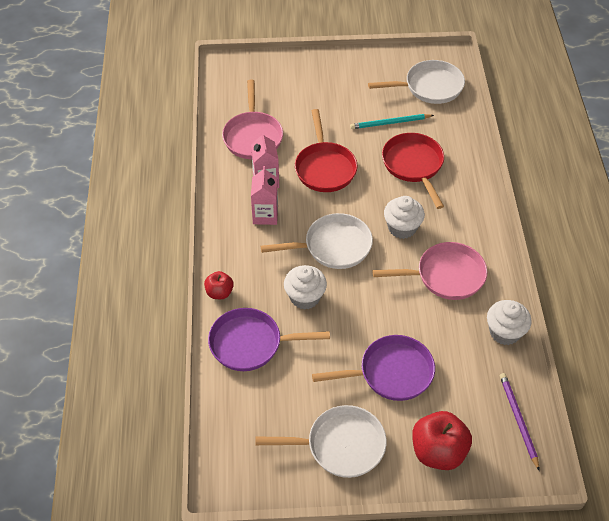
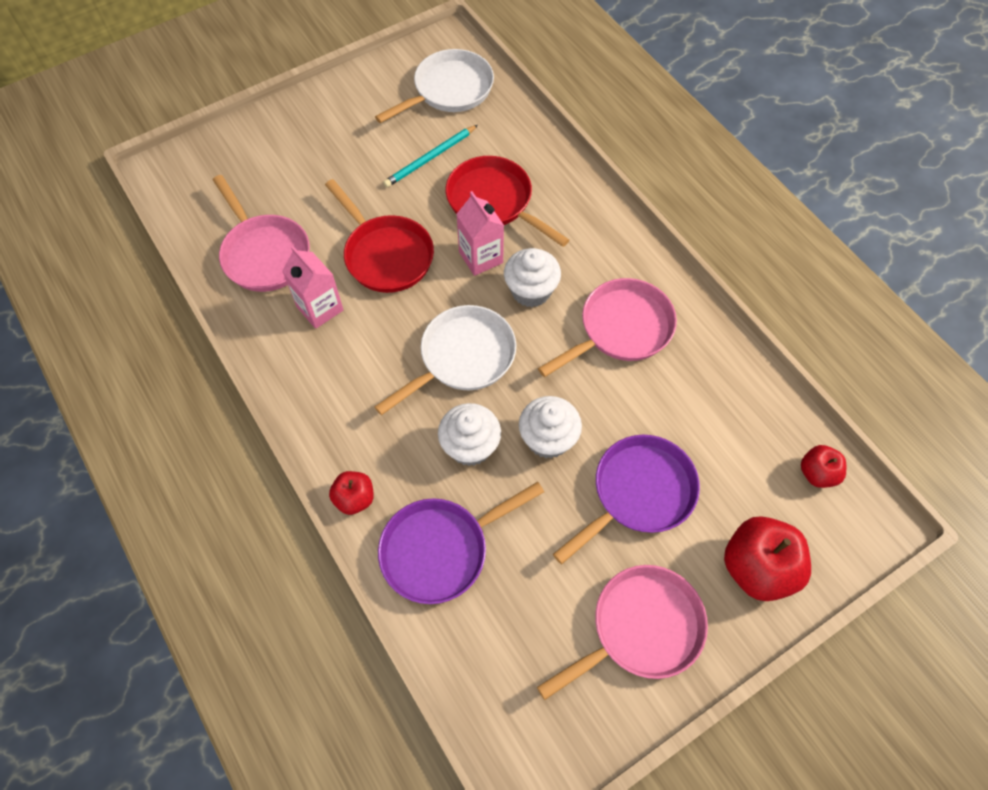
camera: 30 degrees left, 10 degrees up
(265, 215) = (348, 357): pink carton -> pink carton (481, 257)
(340, 445) = (640, 629): white pan -> pink pan
(504, 332) = (732, 368): white cupcake -> white cupcake (548, 439)
(518, 420) = (817, 473): purple pencil -> red apple

